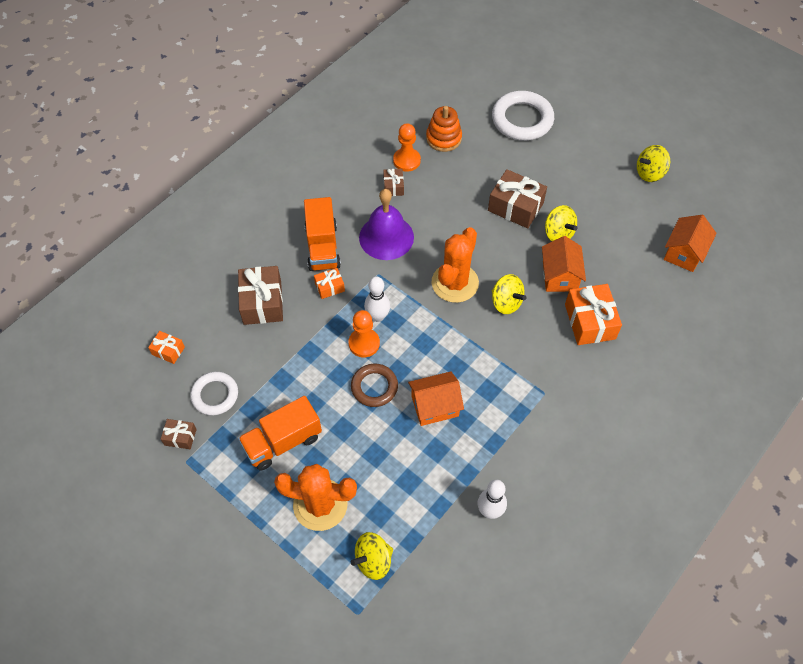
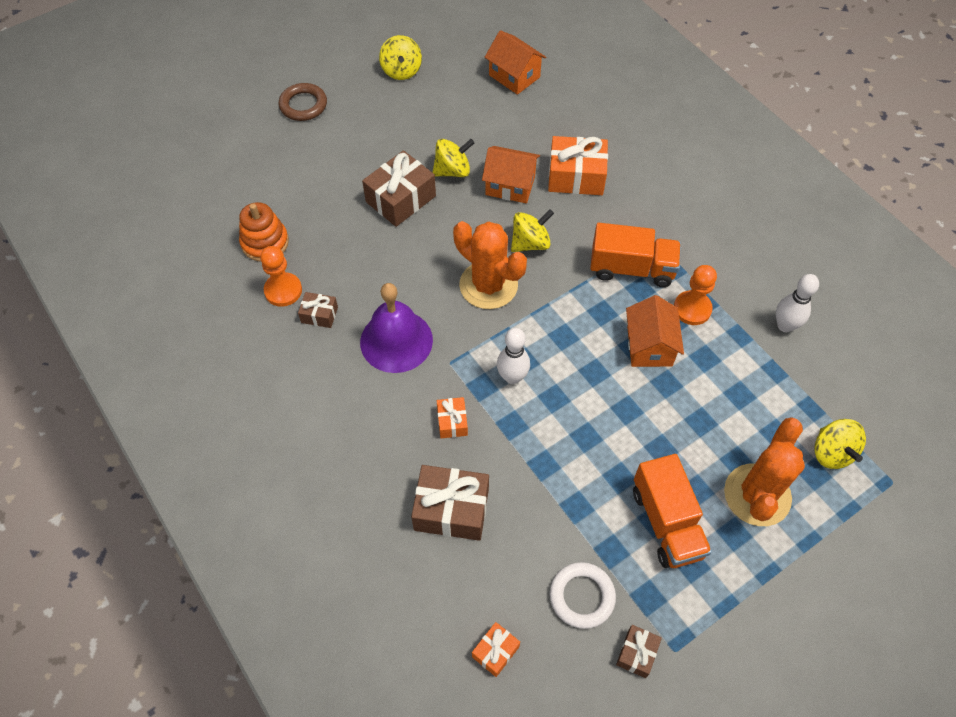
camera: 75 degrees left, 0 degrees up
(322, 247) = (385, 417): orange truck -> orange truck (631, 268)
(364, 343) = (547, 400): orange pawn -> orange pawn (692, 309)
(374, 387) = (611, 402): brown ring -> brown ring (303, 105)
(522, 119) = (273, 158): white ring -> none

